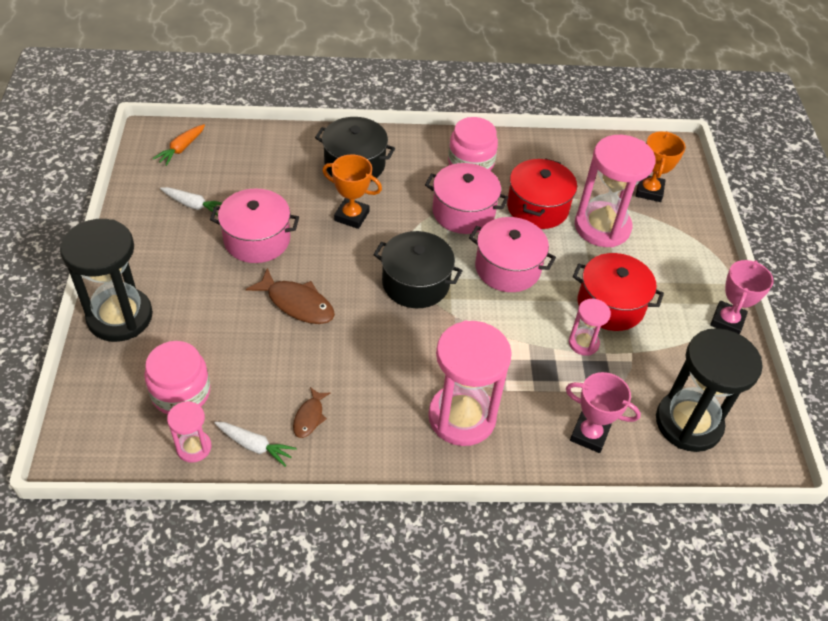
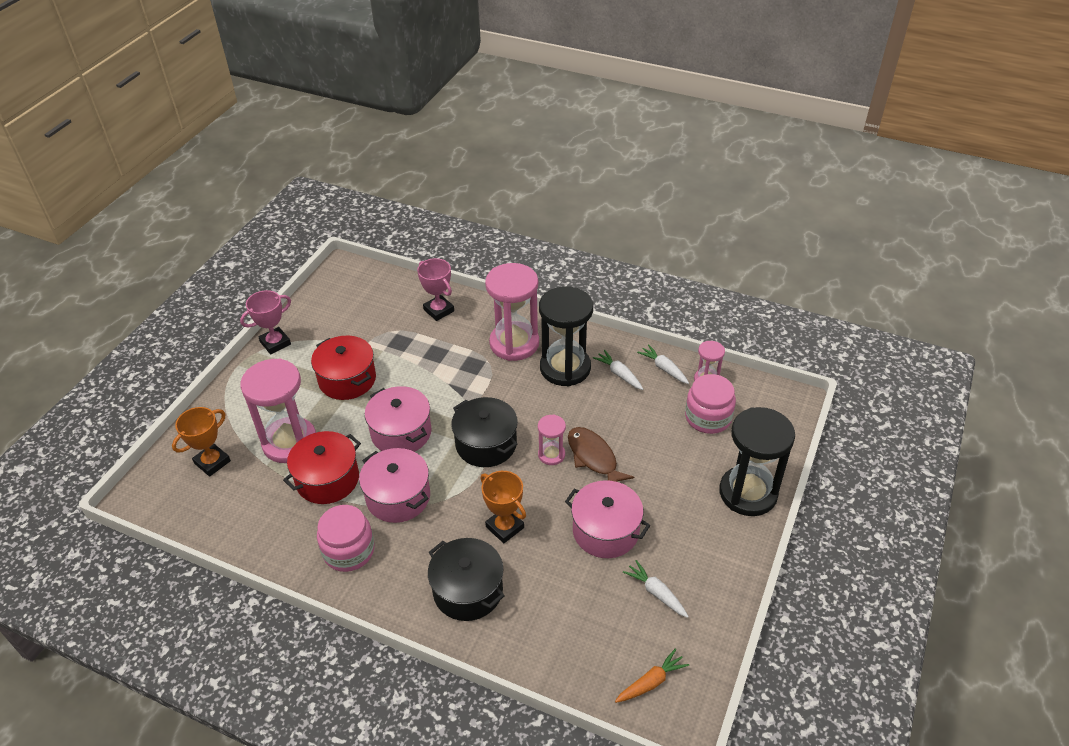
camera: 150 degrees left, 5 degrees down
(309, 417) = (619, 374): brown fish -> white carrot
(583, 343) = (392, 361): pink hourglass -> pink hourglass (551, 455)
(688, 423) = (370, 298): black hourglass -> black hourglass (565, 368)

